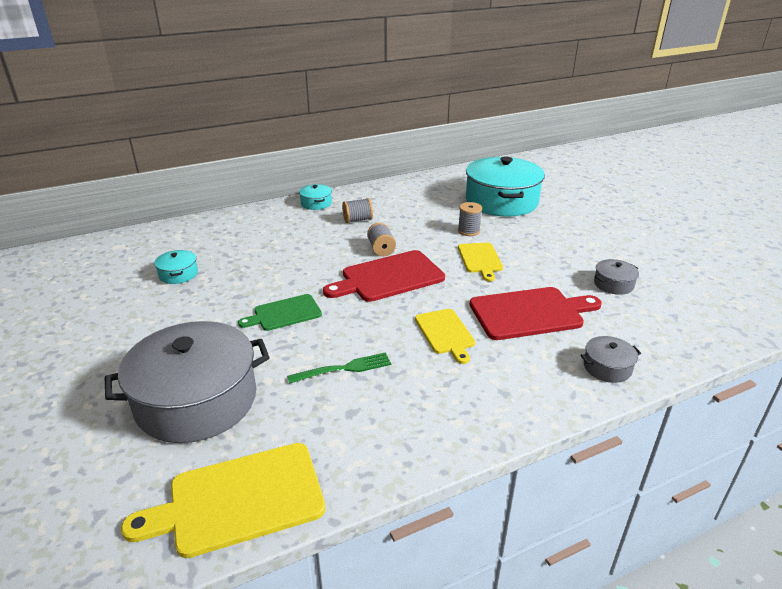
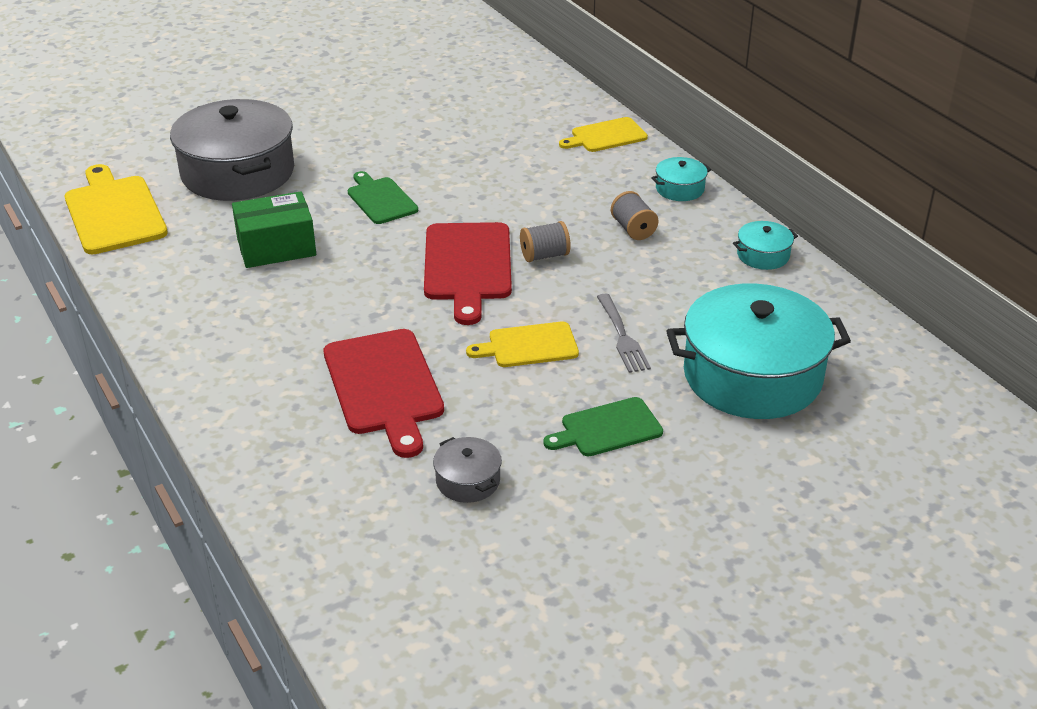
camera: 85 degrees right, 5 degrees up
(178, 274) = (460, 121): turquoise pot -> turquoise pot (763, 255)
(343, 369) = (276, 247): green fork -> green box
(389, 277) = (468, 266): red cutting board -> red cutting board turned 150 degrees counterclockwise
(445, 333) = (339, 314): yellow cutting board -> yellow cutting board (606, 136)
(468, 231) = (622, 336): grey spool -> grey fork
(554, 240) = (607, 428): none -> green cutting board
(607, 367) = (261, 444): grey pot -> none

